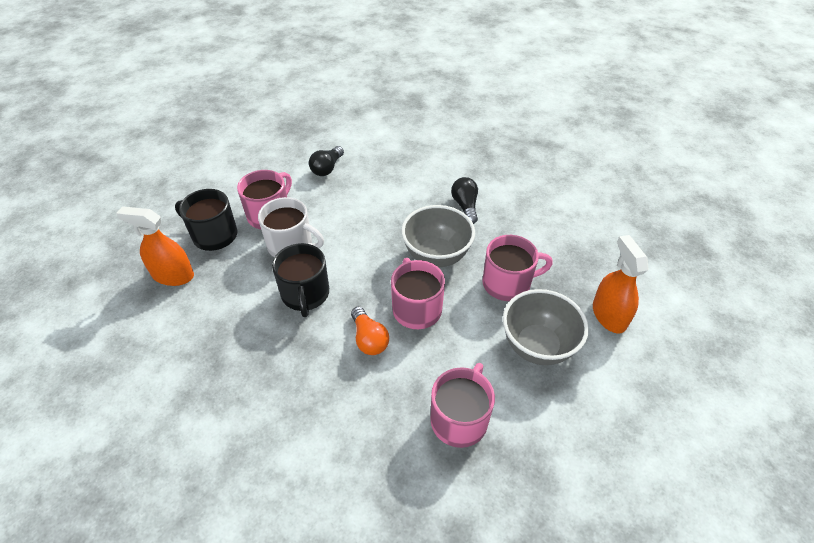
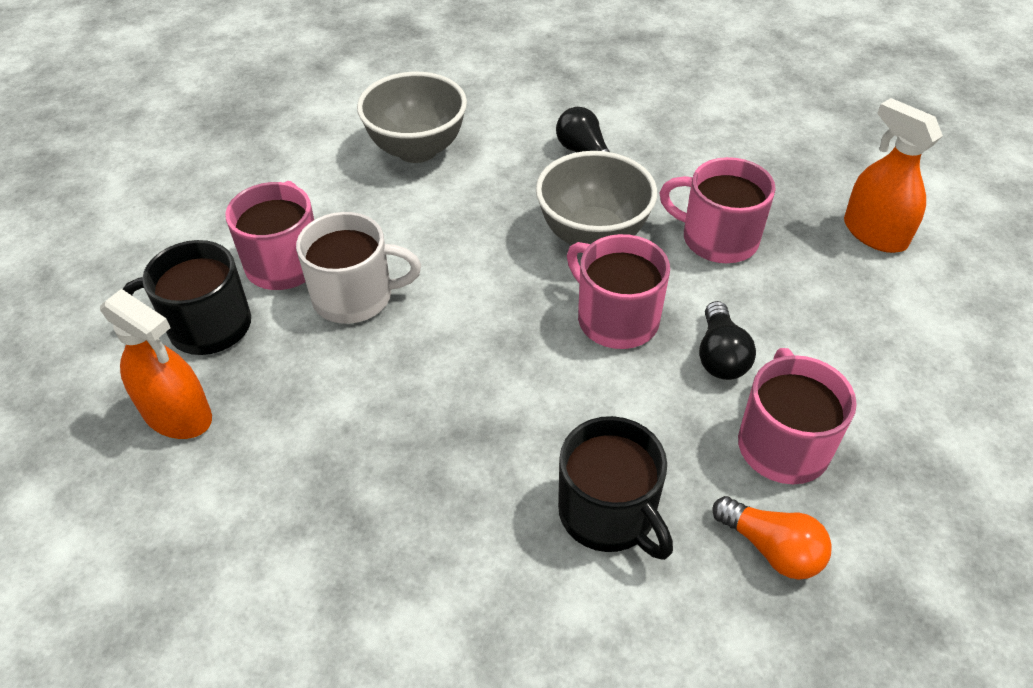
camera: 25 degrees left, 0 degrees up
(173, 275) = (177, 415): orange spray bottle -> orange spray bottle turned 135 degrees counterclockwise
(305, 294) = (431, 360): black mug -> black mug (608, 513)
(327, 168) = (332, 164): black light bulb -> black light bulb (720, 356)
(369, 339) = (577, 387): orange light bulb -> orange light bulb (771, 549)
(507, 283) = (717, 239): pink mug -> pink mug turned 120 degrees counterclockwise
(537, 346) = (814, 307): grey bowl -> grey bowl (417, 149)

